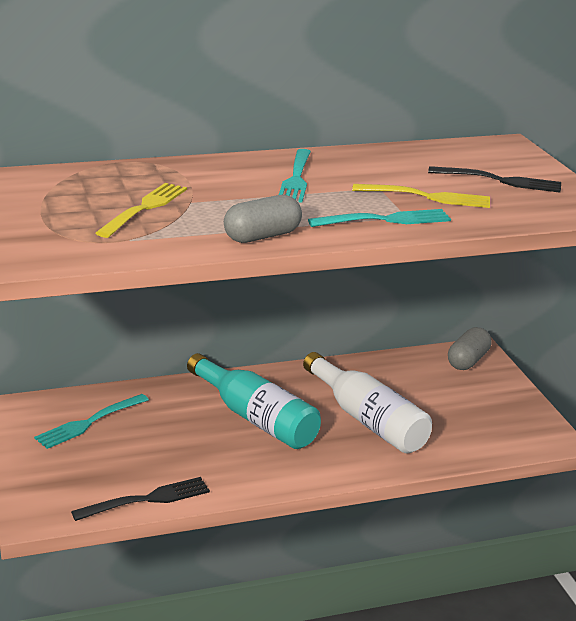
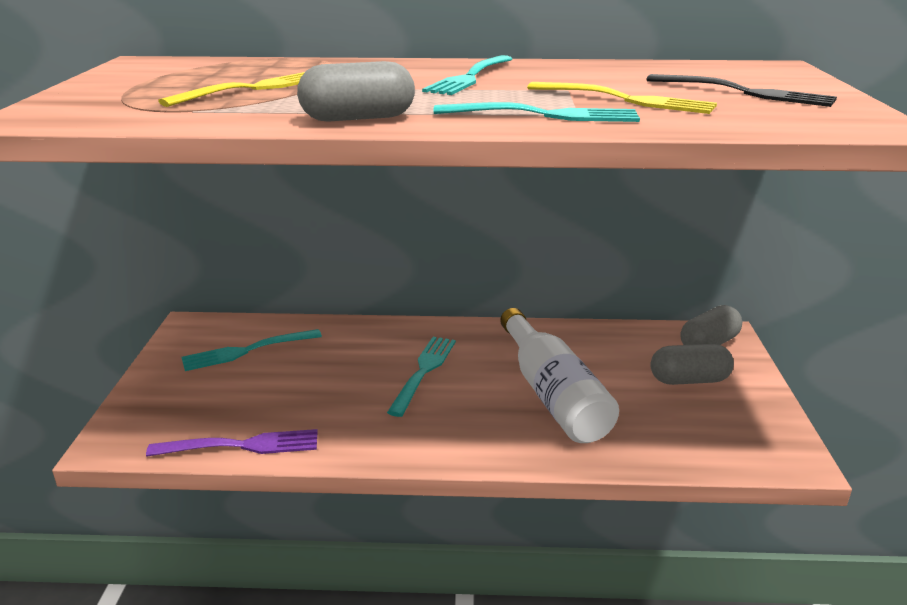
camera: 20 degrees right, 0 degrees up
(146, 500) = (240, 446): black fork -> purple fork
(256, 418) = (423, 372): turquoise bottle -> turquoise fork
(464, 393) = (689, 380): none -> grey capsule

